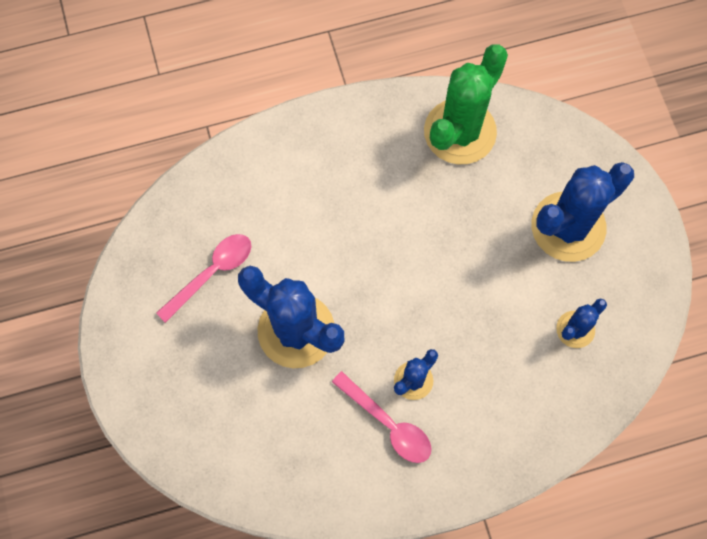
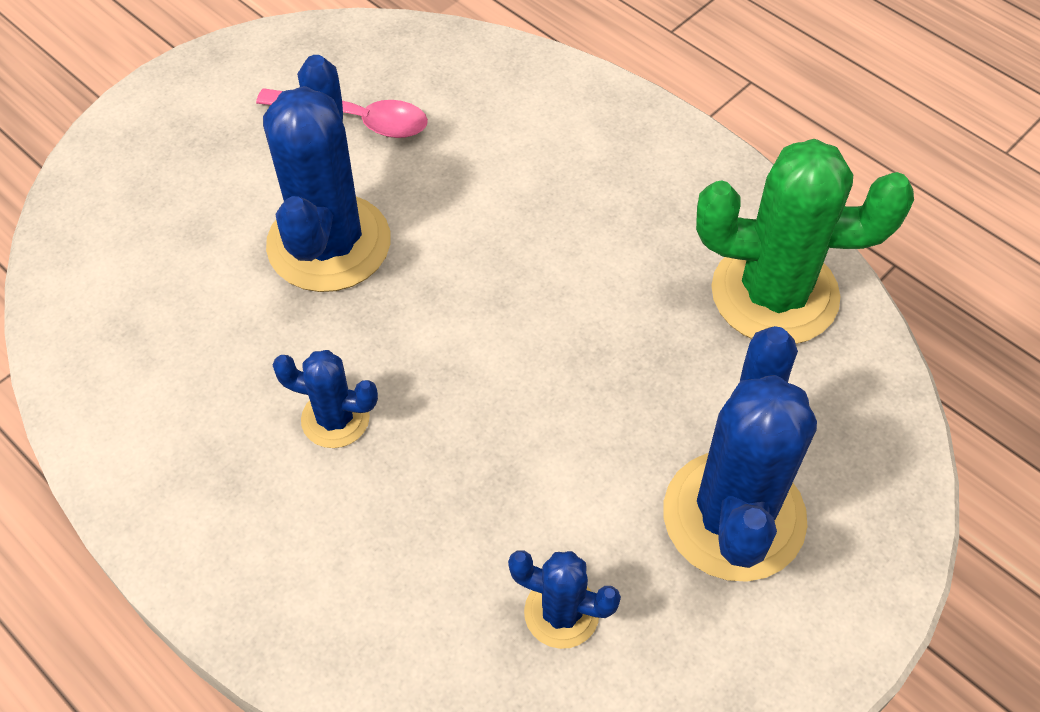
camera: 60 degrees right, 15 degrees down
(387, 424) = (248, 417): pink spoon -> none
(568, 227) = (734, 516): blue cactus -> blue cactus turned 75 degrees clockwise

